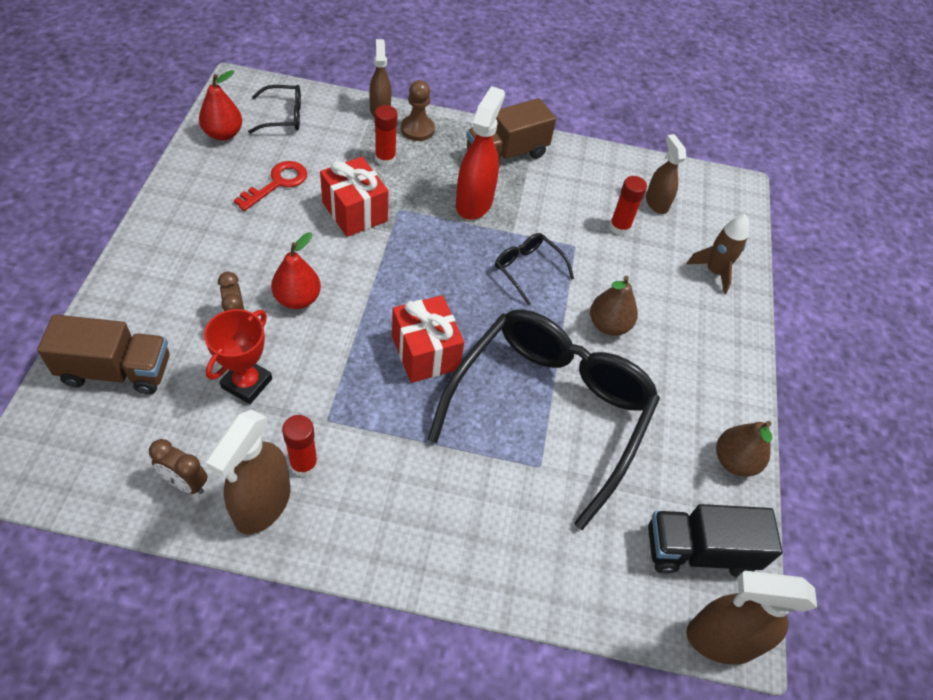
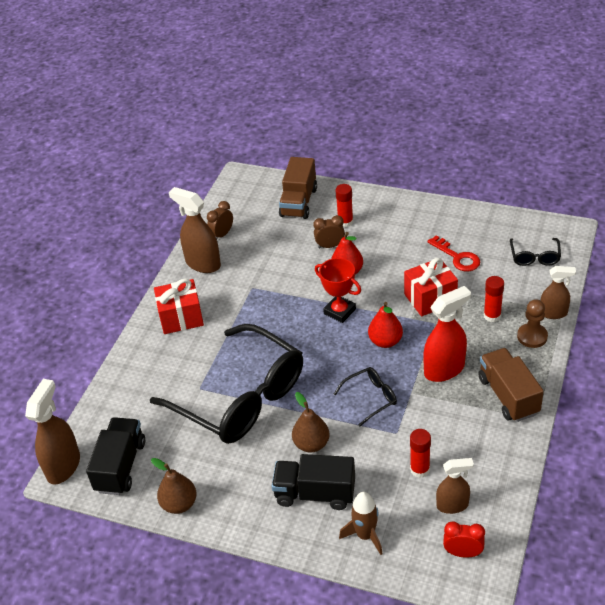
camera: 110 degrees right, 10 degrees down
(223, 134) = (508, 227): red pear -> red pear (385, 341)
(247, 383) = (283, 253): red trophy -> red trophy (339, 311)
(303, 464) = (224, 279): red glue stick -> red glue stick (345, 222)
(425, 352) = (297, 334): red gift -> red gift (181, 318)
(474, 202) = (444, 369): red spray bottle -> red spray bottle turned 60 degrees counterclockwise
(676, 318) = (315, 493): none -> black truck
(707, 198) = (463, 553): none -> red clock

